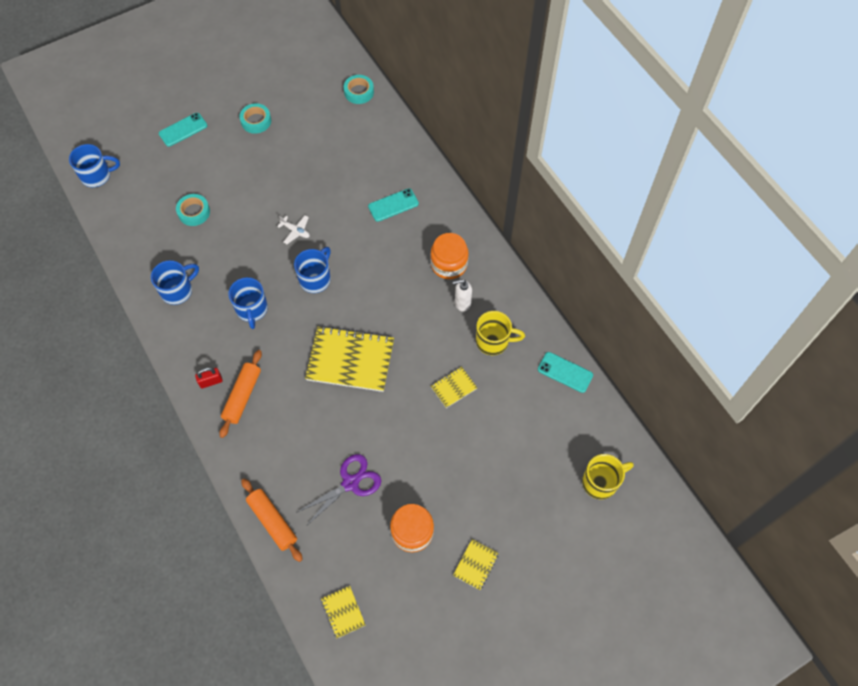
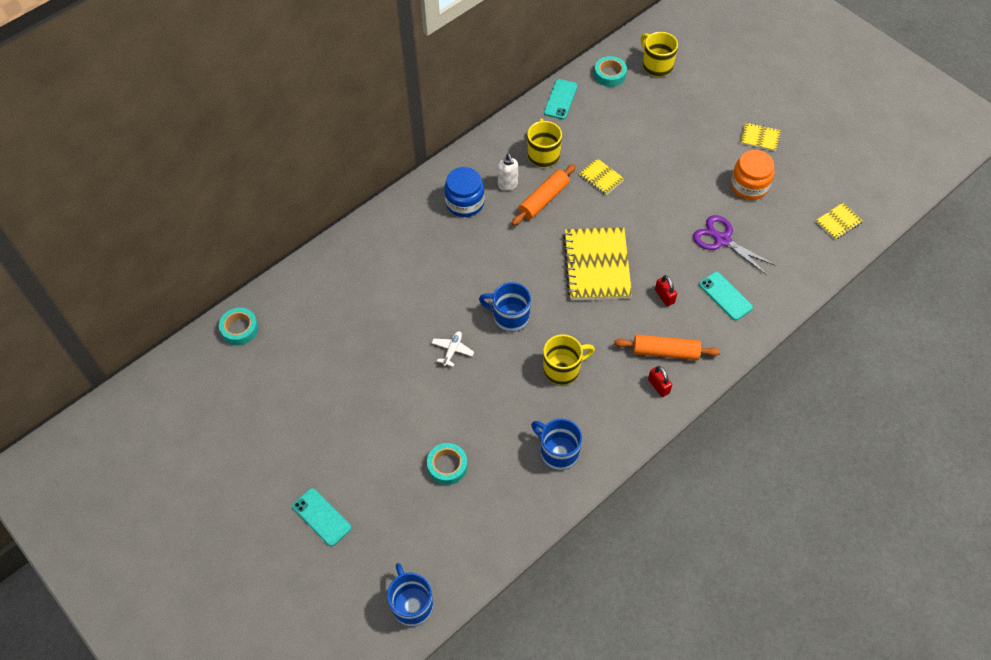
camera: 100 degrees left, 5 degrees down
(252, 309) = (563, 369): blue mug -> yellow mug
(256, 121) = (297, 432): turquoise tape -> turquoise tape (610, 74)
(272, 521) = (782, 294): orange rolling pin -> orange rolling pin (543, 199)
(300, 411) = (664, 296): none -> red padlock
(393, 205) = (400, 264): turquoise phone -> turquoise phone (725, 296)
(449, 264) = (465, 202): orange jar -> blue jar

